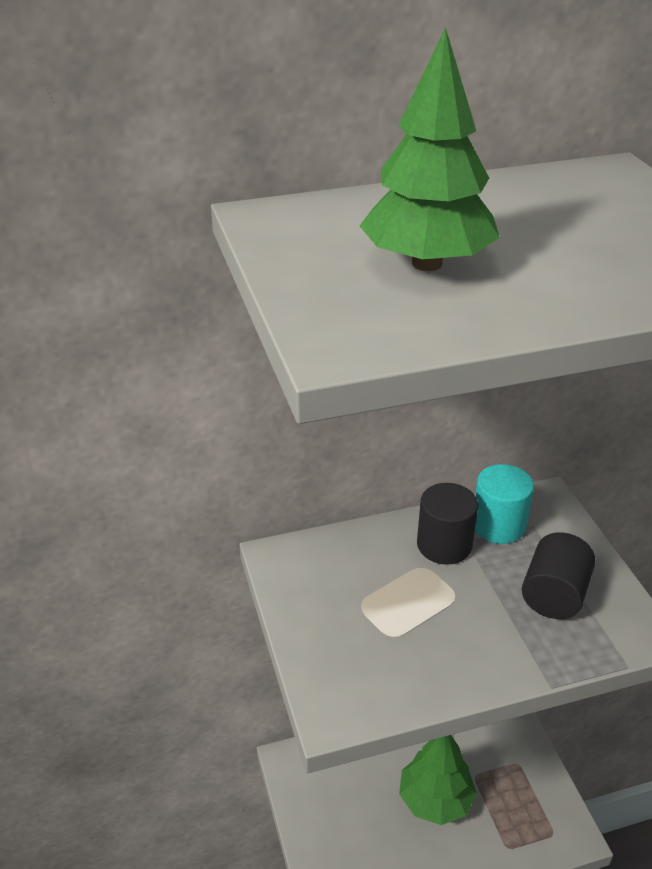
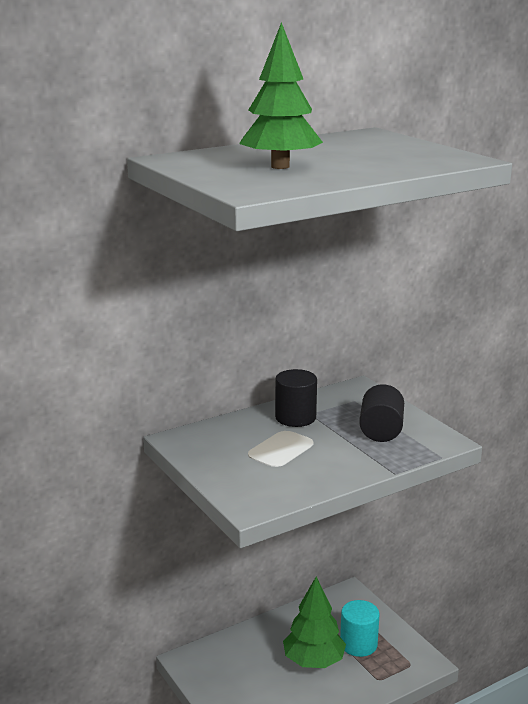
camera: 15 degrees left, 15 degrees down
(498, 525) = (330, 403): turquoise cylinder -> turquoise cylinder (358, 644)

